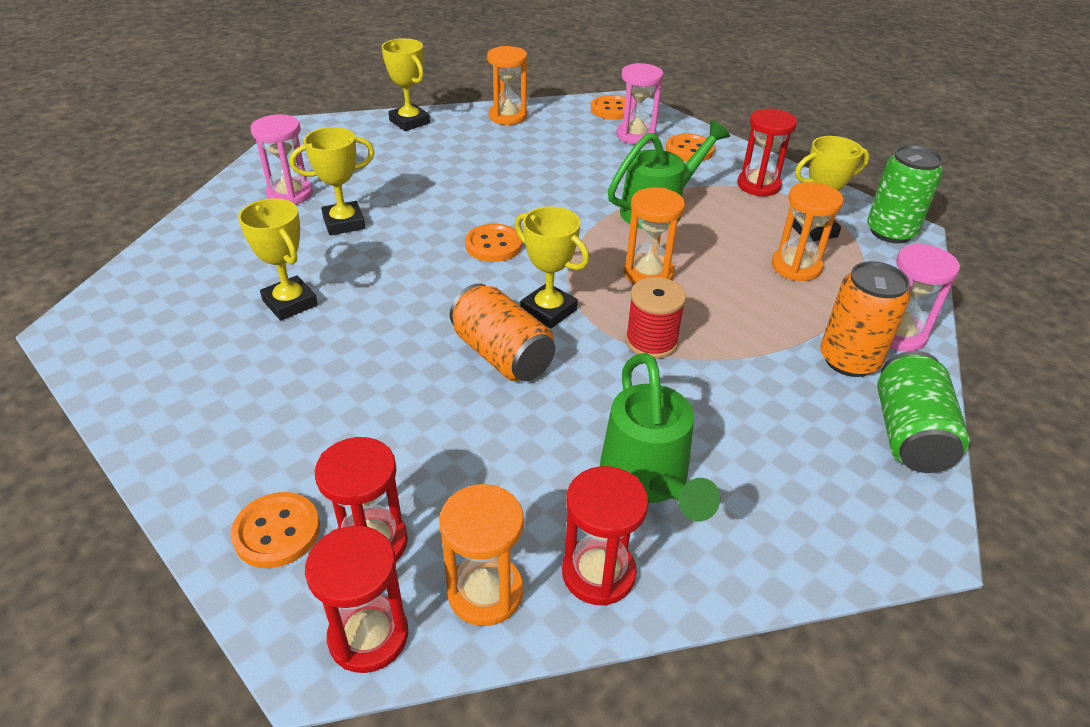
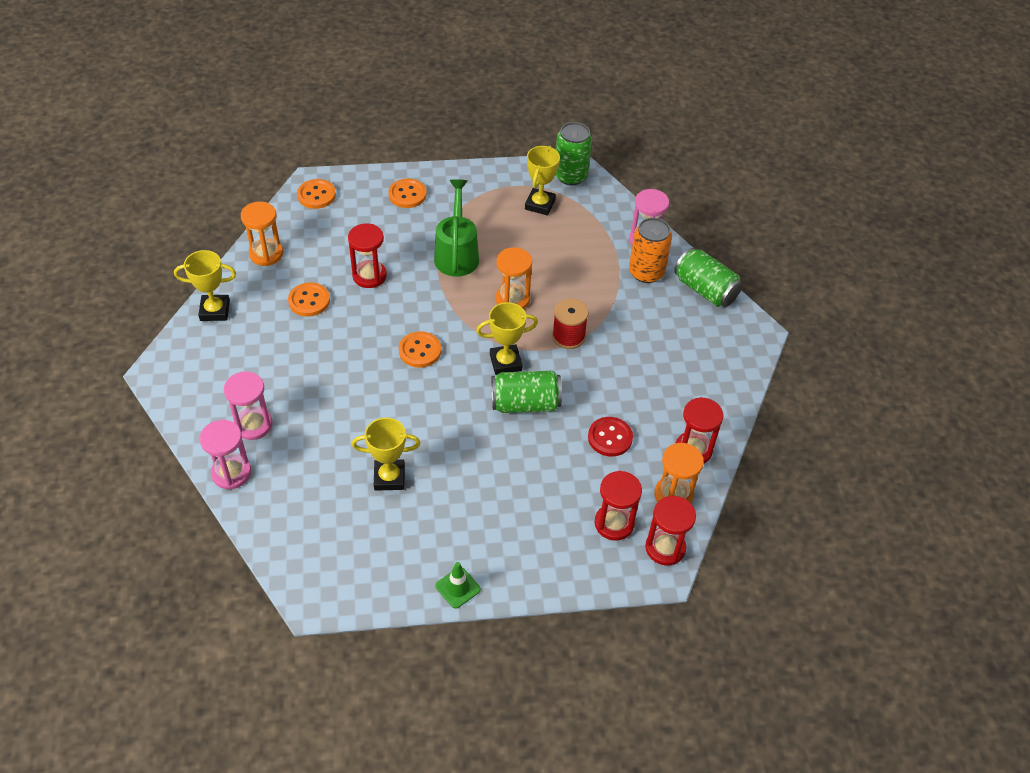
camera: 55 degrees left, 10 degrees up
(151, 432) = (458, 587): none -> green traffic cone
(277, 532) = (578, 558): orange button -> orange button (309, 301)
(344, 223) = (322, 412): yellow trophy -> none
(502, 355) = (525, 404): orange can -> green can
(526, 461) = (610, 438): none -> red button
(635, 135) = (362, 207): pink hourglass -> pink hourglass (231, 473)
(648, 480) = (657, 399): green watering can -> none
(758, 185) = (476, 193): red hourglass -> red hourglass (369, 276)
(796, 267) = (563, 236): orange hourglass -> none

